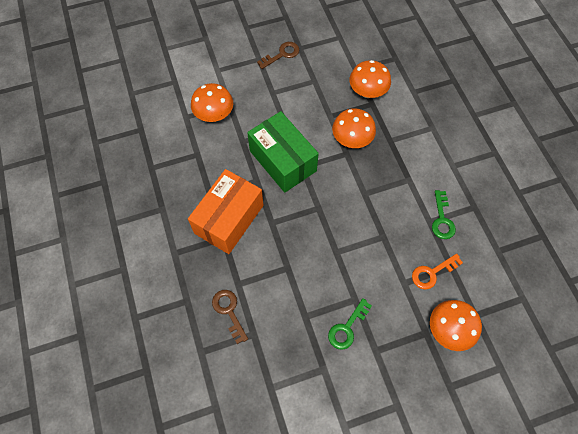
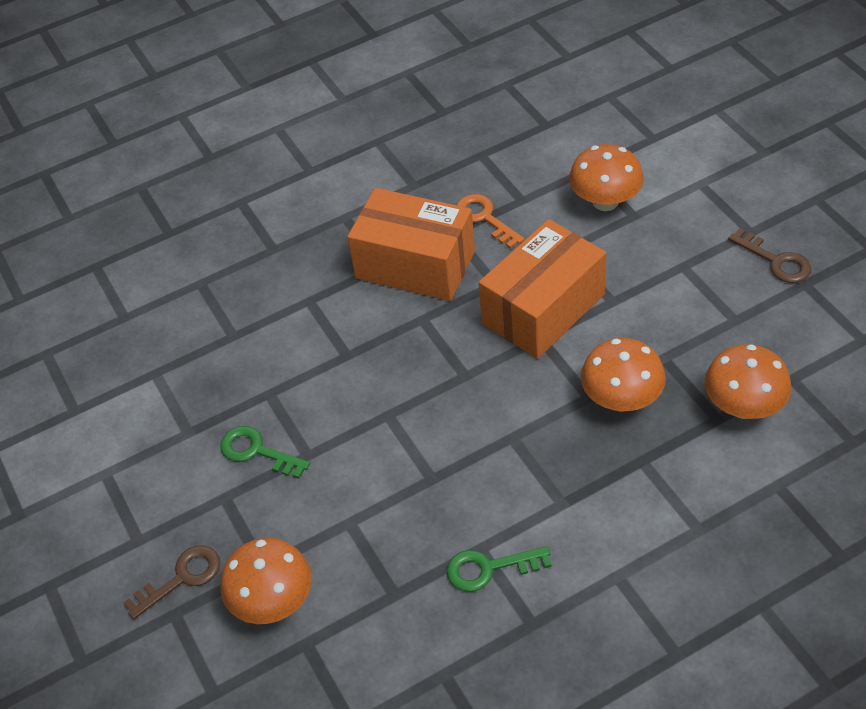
camera: 85 degrees right, 15 degrees down
(229, 311) = (264, 299): brown key -> brown key (182, 578)
(283, 161) = (543, 309): green box -> orange box
(432, 273) = (375, 563): orange key -> orange key (484, 218)

